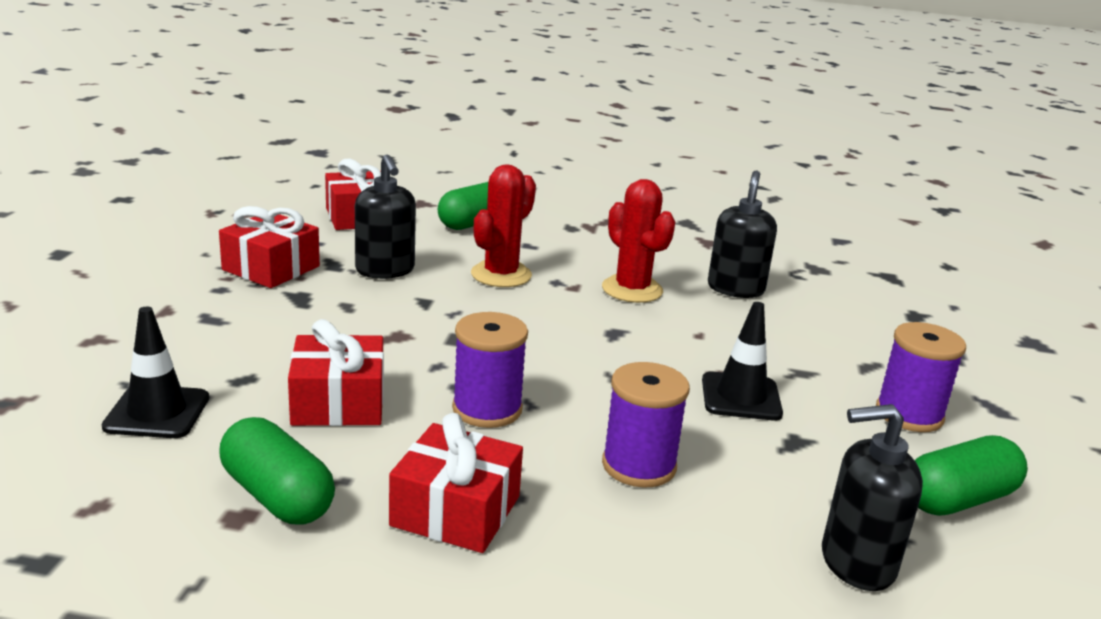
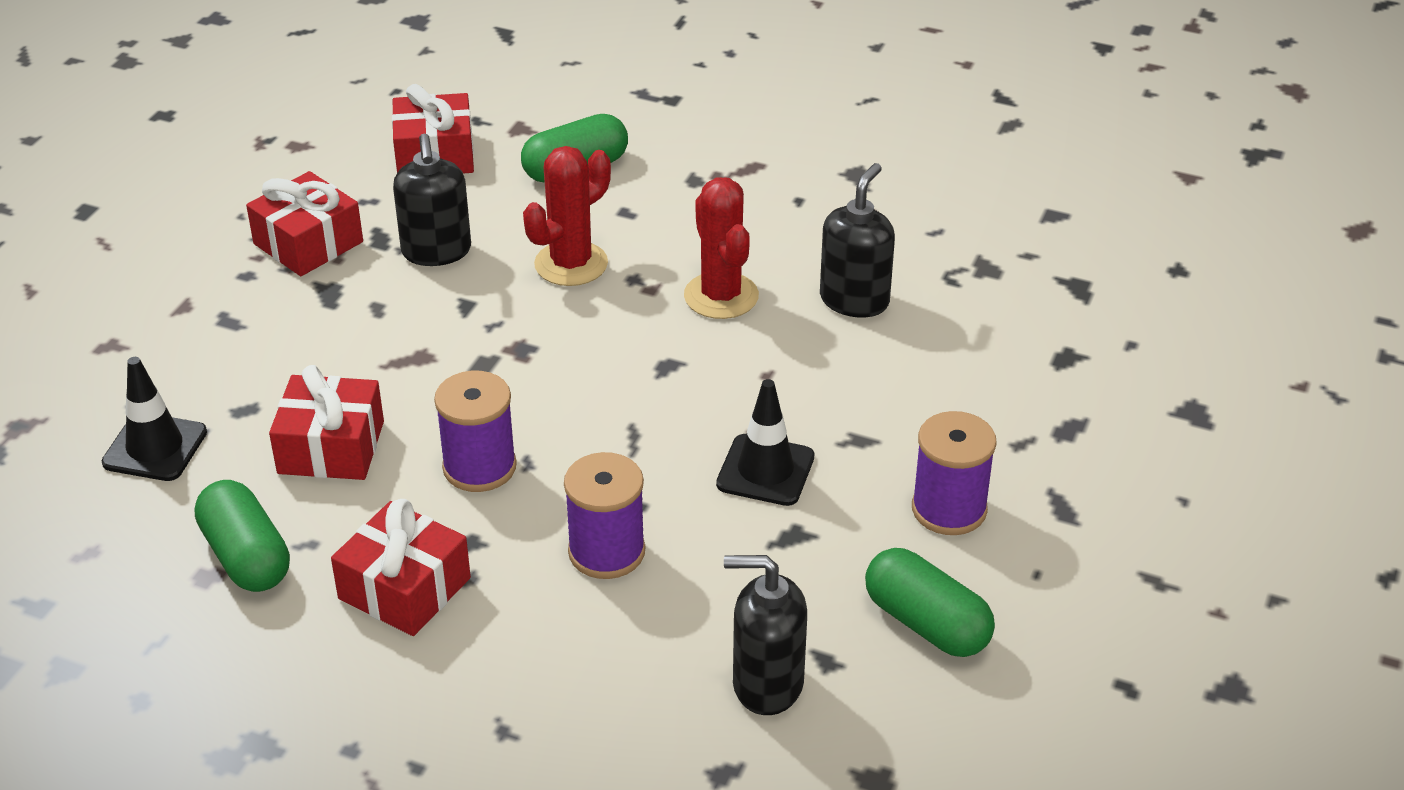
camera: 15 degrees right, 15 degrees up
(958, 499) = (926, 623): green capsule -> green capsule turned 60 degrees clockwise

